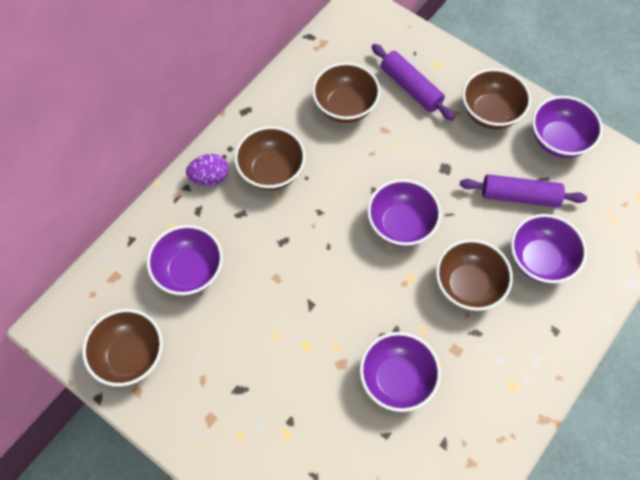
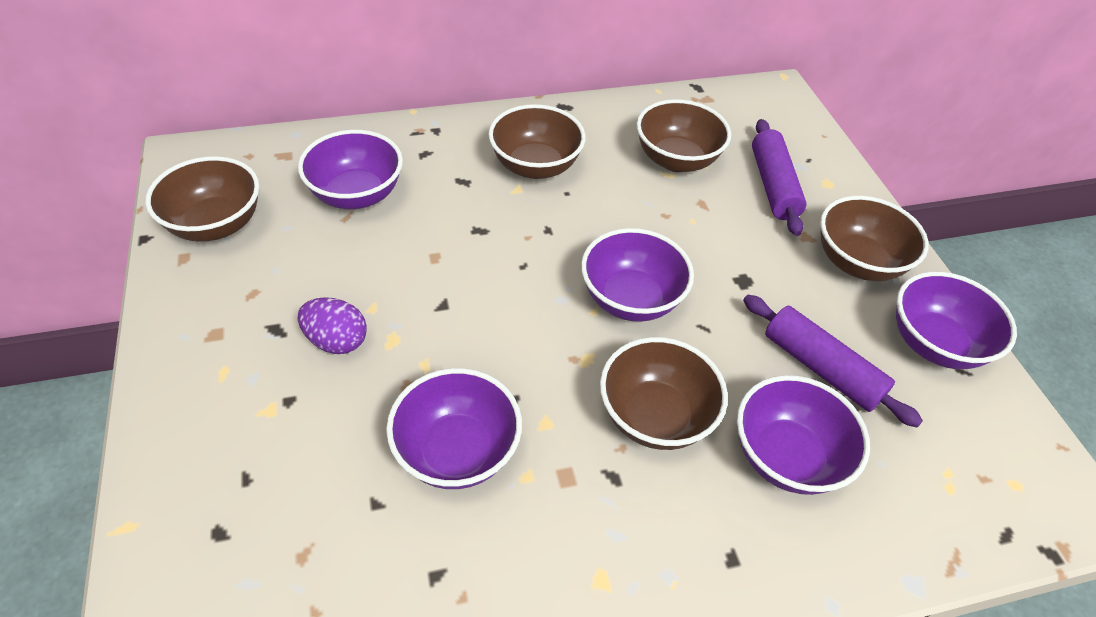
camera: 35 degrees right, 15 degrees down
(210, 178) = (467, 135): purple egg -> purple egg (336, 341)

